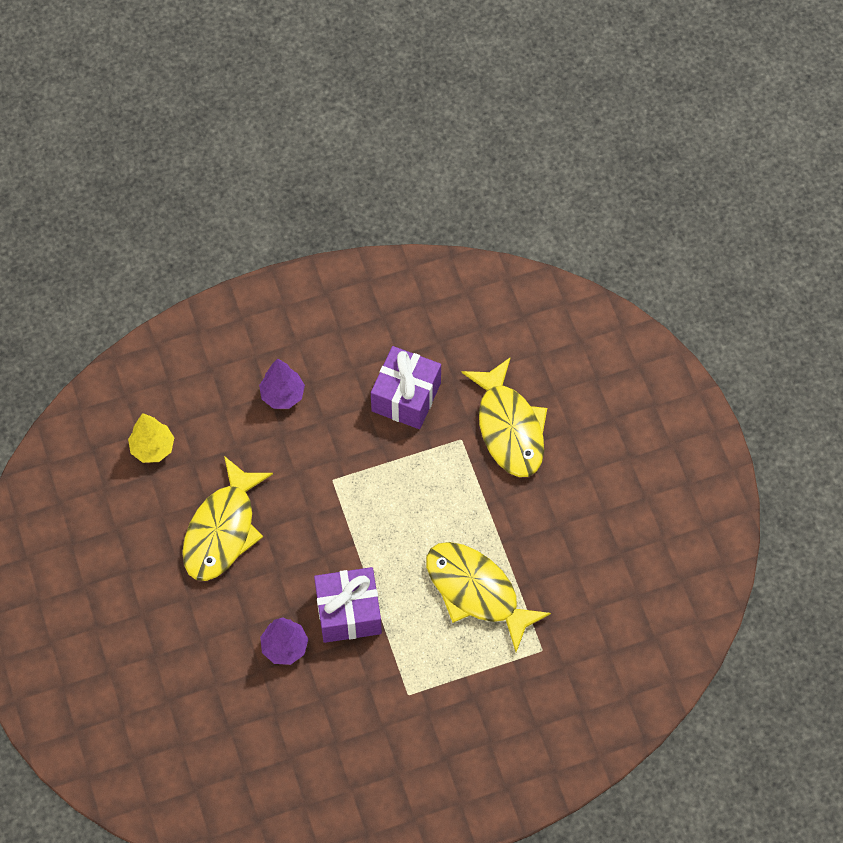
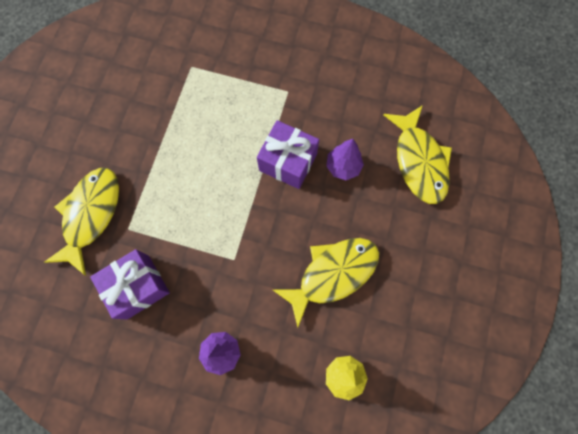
camera: 145 degrees left, 10 degrees up
(476, 592) = (200, 123): yellow fish -> yellow fish (419, 161)

